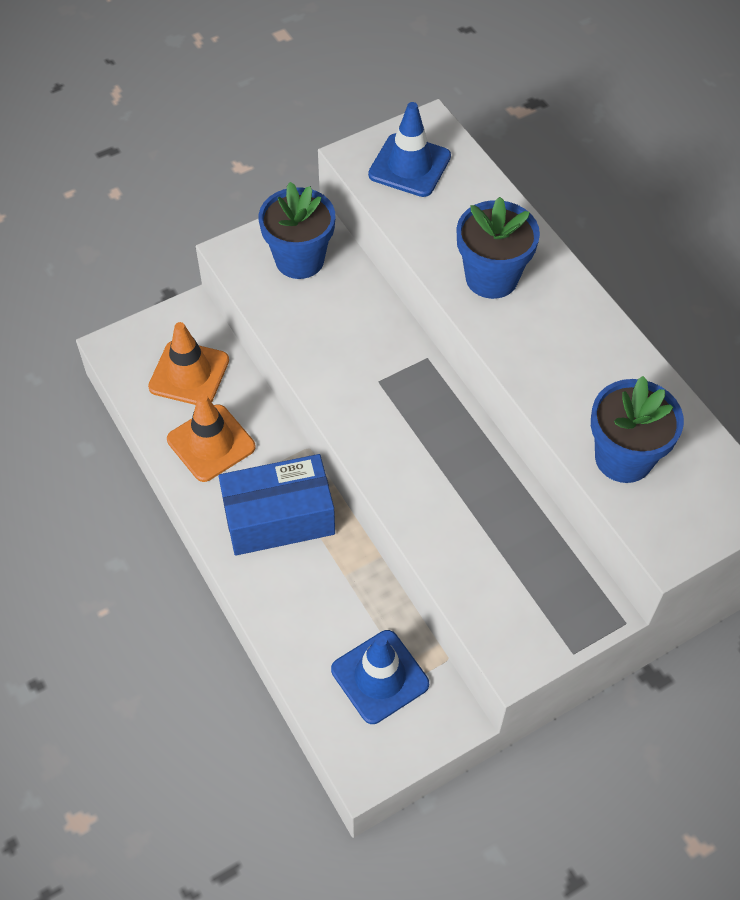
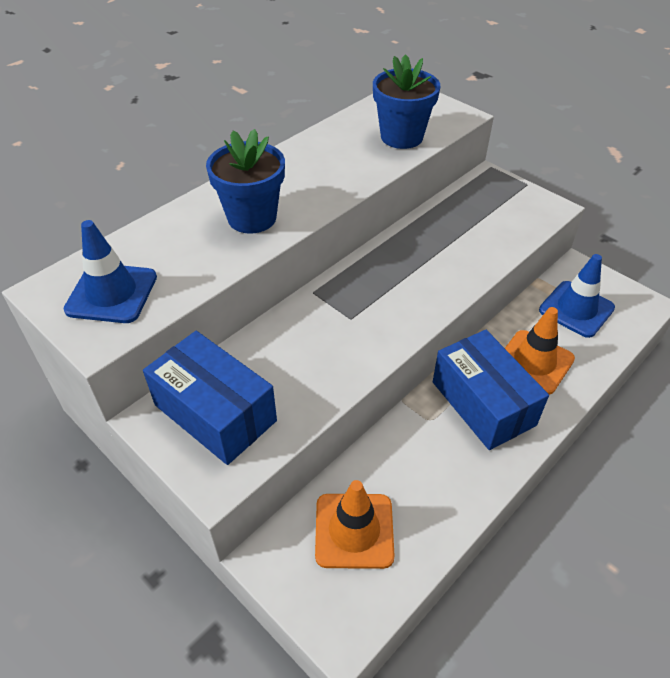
camera: 105 degrees left, 10 degrees down
(211, 443) = (431, 481): orange traffic cone -> orange traffic cone (534, 362)
(299, 260) = (215, 413): blue flower pot -> blue box

